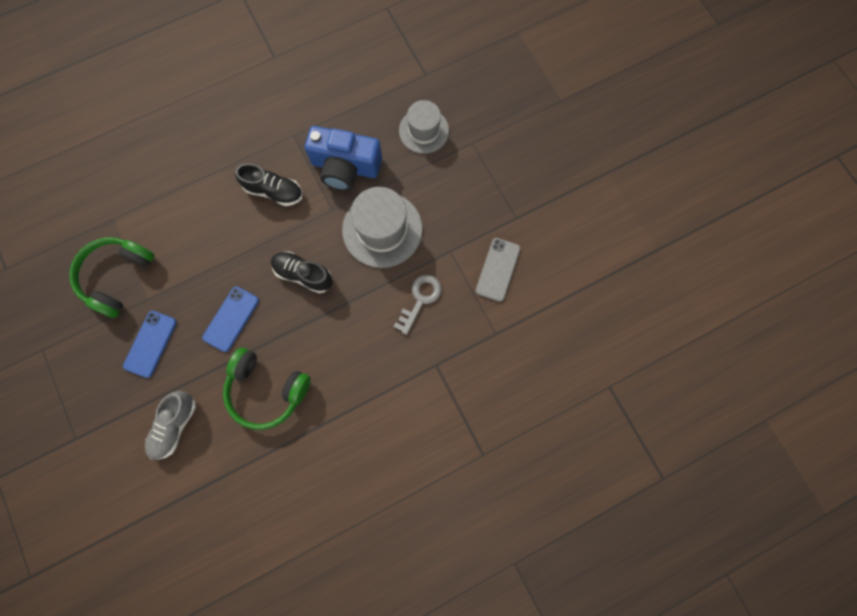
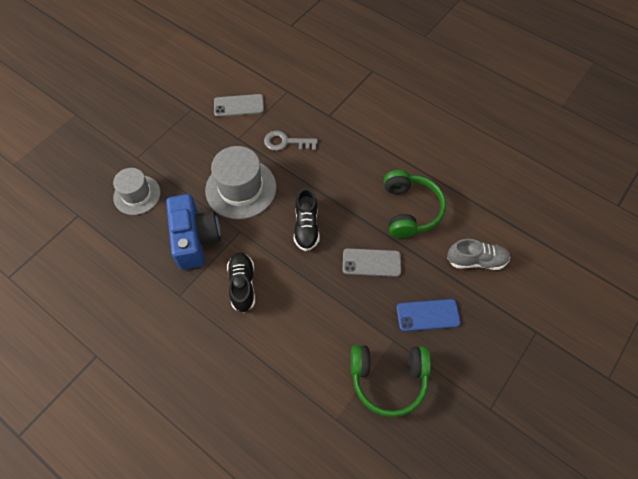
camera: 115 degrees left, 15 degrees down
(231, 319) = (371, 263): blue phone -> grey phone

